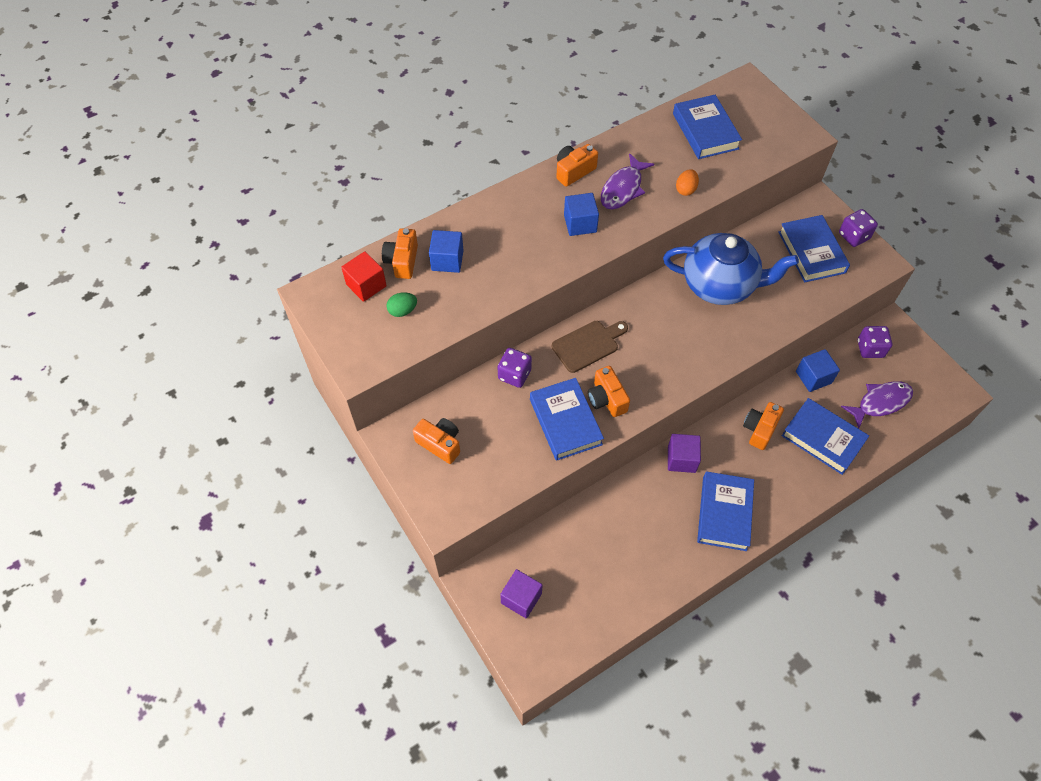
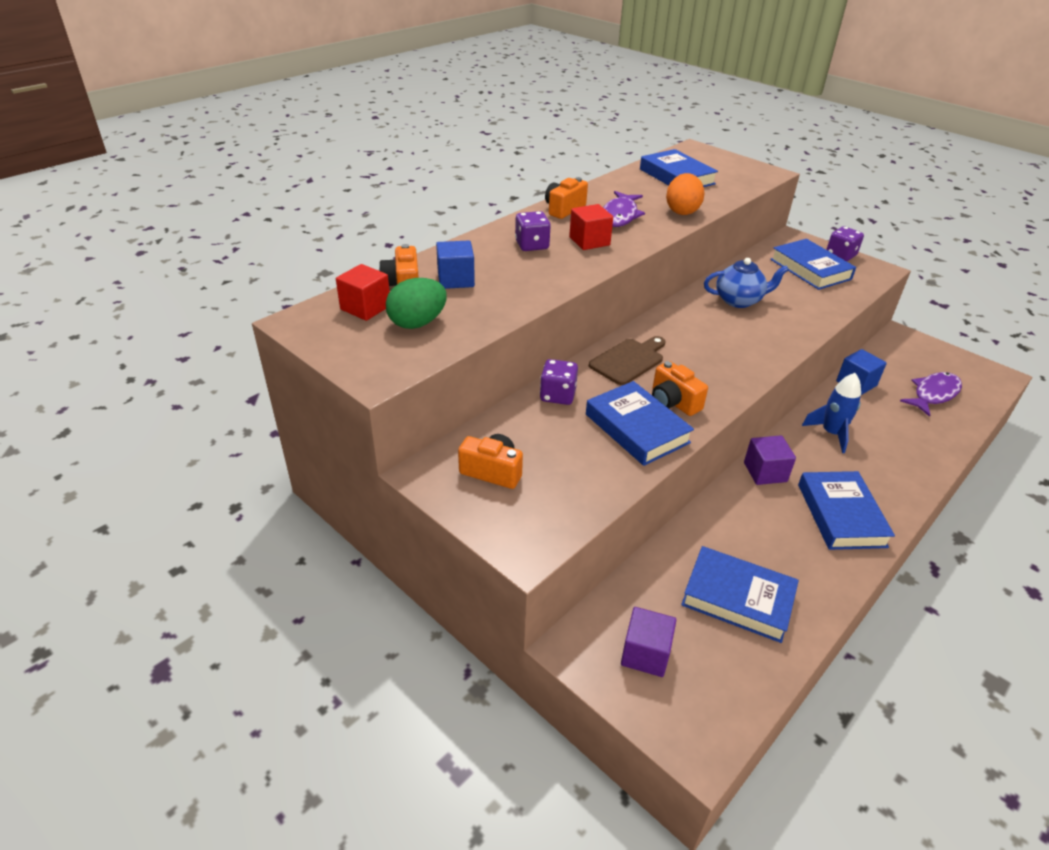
camera: 15 degrees left, 20 degrees down
(402, 311) = (417, 323): green egg -> green egg, size x1.65
(580, 223) = (589, 241): blue cube -> red cube
(686, 189) = (682, 211): orange egg -> orange egg, size x1.65
(720, 285) = (739, 300): blue teapot -> blue teapot, size x0.61
(759, 429) = (831, 433): orange camera -> blue rocket
(823, 439) = (899, 431): blue book -> blue book (737, 598)
(870, 349) = (894, 355): purple dice -> purple dice (532, 245)

